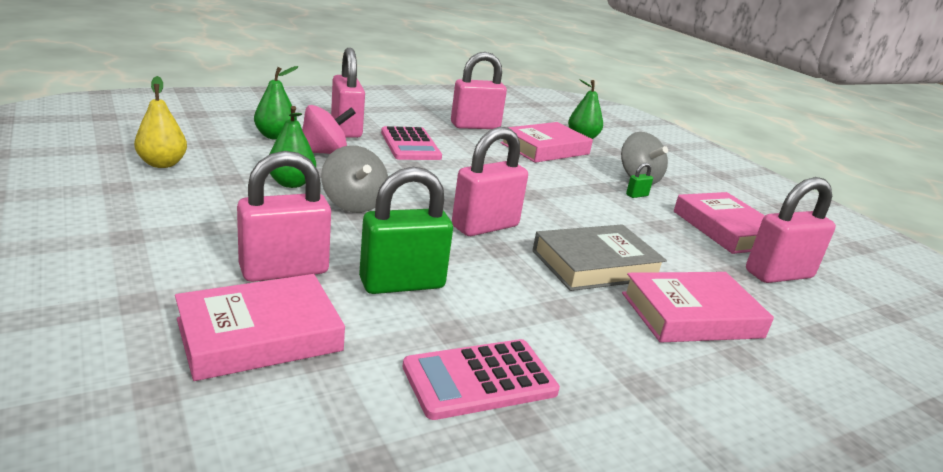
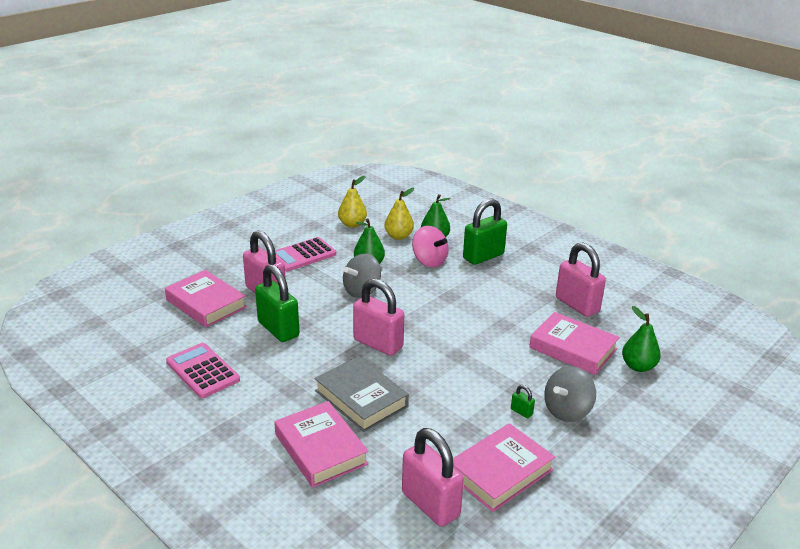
camera: 75 degrees right, 5 degrees up
(240, 150) = (398, 236): none -> yellow pear
(346, 129) = (483, 256): pink padlock -> green padlock
(410, 145) = (488, 286): pink calculator -> pink calculator (302, 255)

